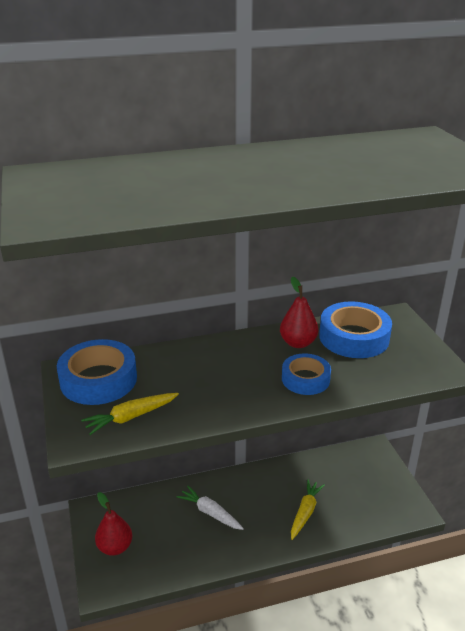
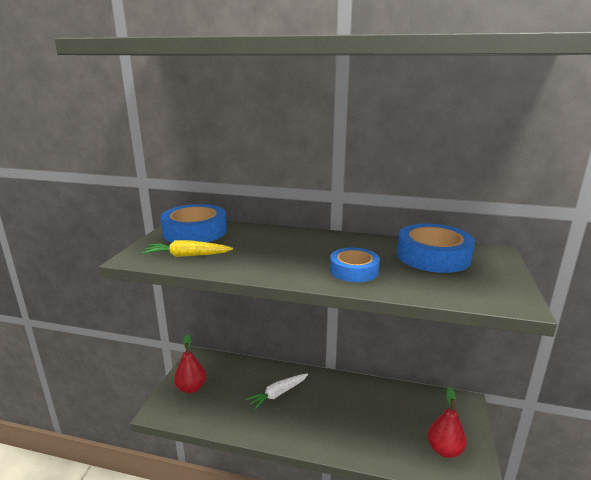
camera: 30 degrees right, 10 degrees down
(210, 513) = (278, 394): white carrot -> white carrot turned 105 degrees counterclockwise
(298, 343) = (374, 248): red pear -> red pear (444, 450)
(305, 512) = (359, 428): yellow carrot -> none

